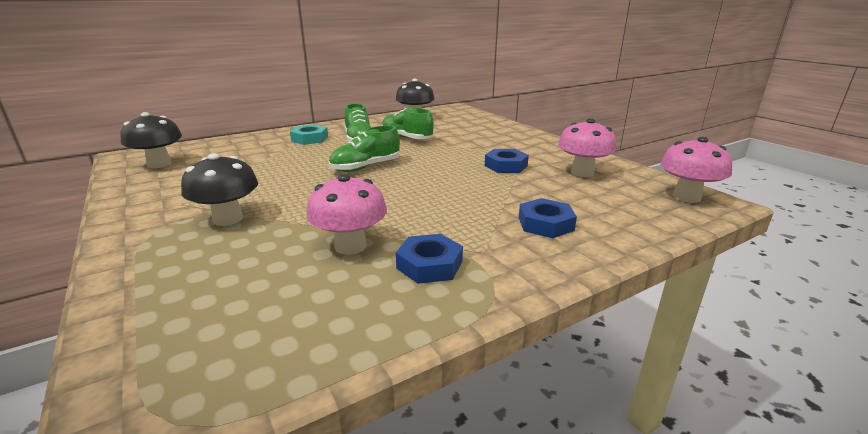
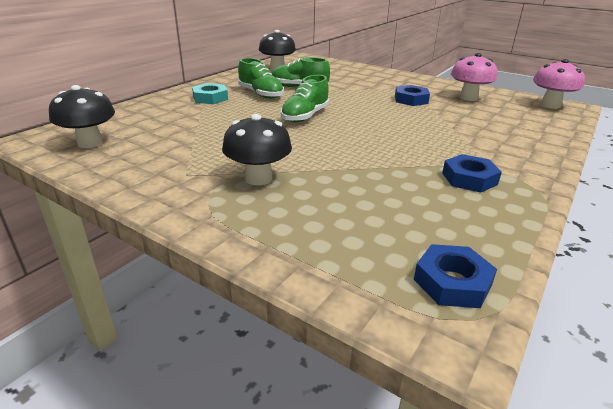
camera: 25 degrees left, 5 degrees up
(350, 246) = (395, 178): pink mushroom -> none
(545, 224) = (498, 137): blue nut -> blue nut (452, 282)

